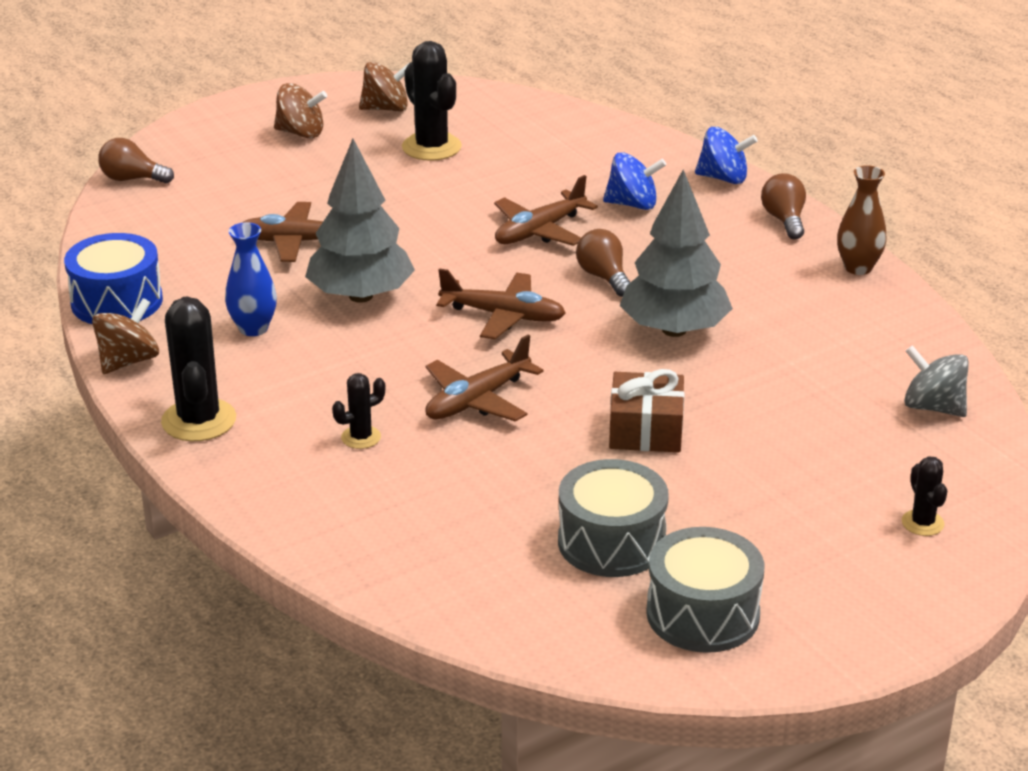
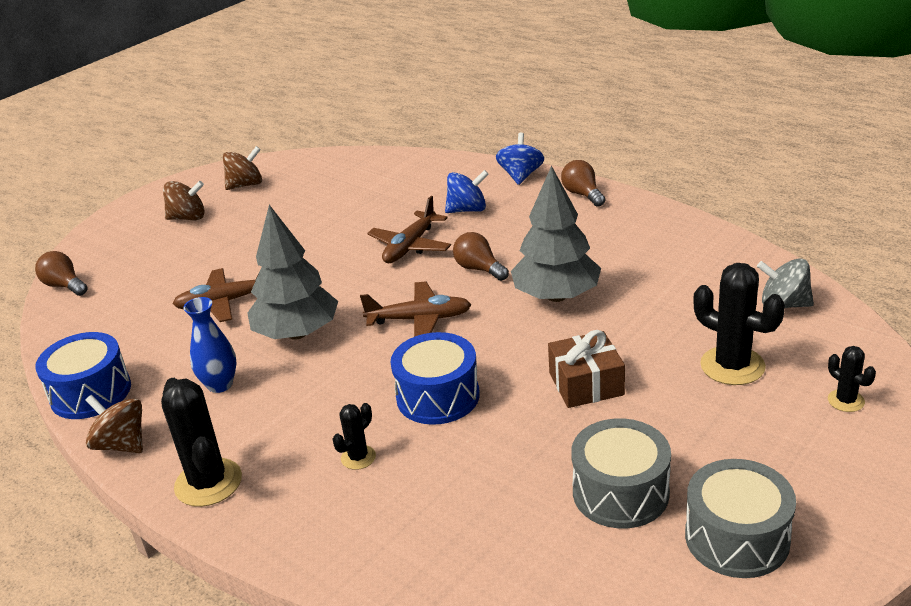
camera: 15 degrees left, 0 degrees up
(128, 361) = (122, 444): brown spinning top -> brown spinning top turned 75 degrees counterclockwise
(132, 179) = (64, 286): brown light bulb -> brown light bulb turned 45 degrees clockwise
(431, 147) = (294, 204): black cactus -> black cactus (732, 366)
(477, 400) = (438, 396): brown plane -> blue drum
(723, 178) = (520, 176): blue spinning top -> blue spinning top turned 75 degrees counterclockwise
(858, 268) = (657, 215): brown vase -> none

